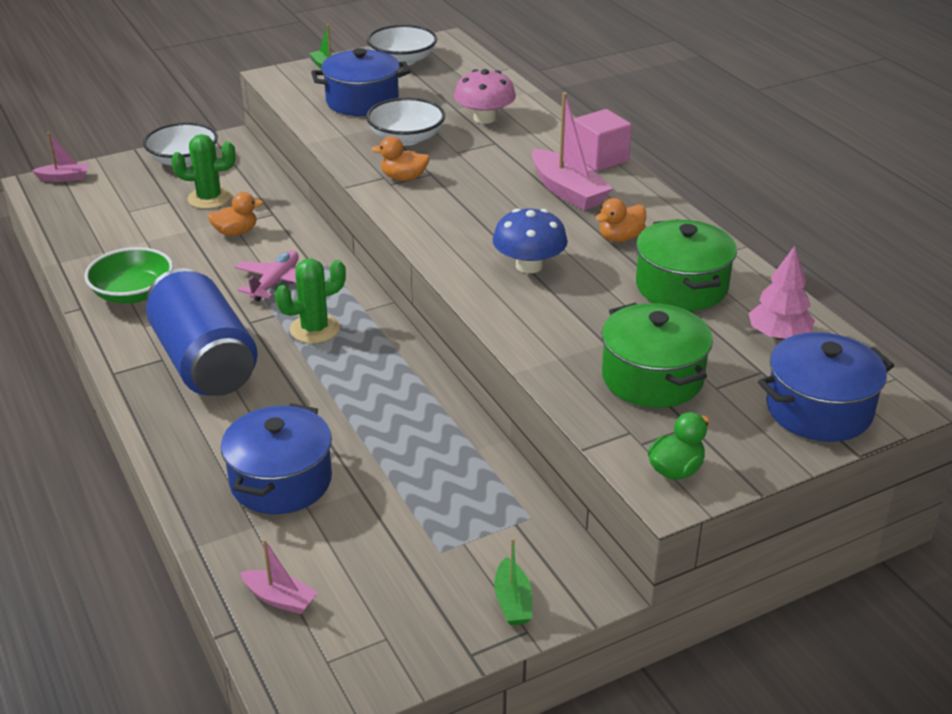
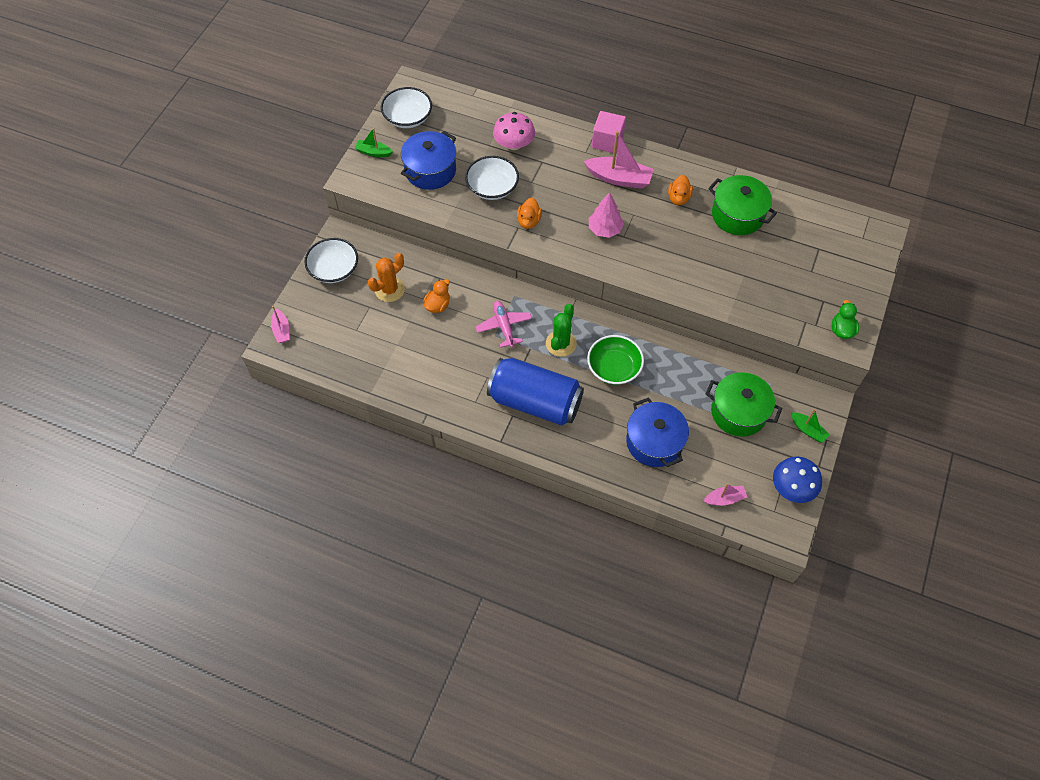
camera: 40 degrees left, 25 degrees up
(64, 178) = (281, 330): pink boat -> pink boat turned 120 degrees clockwise
(133, 293) = (441, 385): green bowl -> green bowl (614, 368)
(209, 198) = (389, 289): green cactus -> orange cactus
(403, 178) = (529, 221): orange duck -> orange duck turned 45 degrees counterclockwise
(529, 266) = (659, 246): blue mushroom -> blue mushroom (792, 487)
(652, 378) = (783, 283): green pot -> green pot (738, 412)
(778, 335) = (805, 221): pink tree -> pink tree (605, 229)
(818, 410) = (859, 256): blue pot -> none

